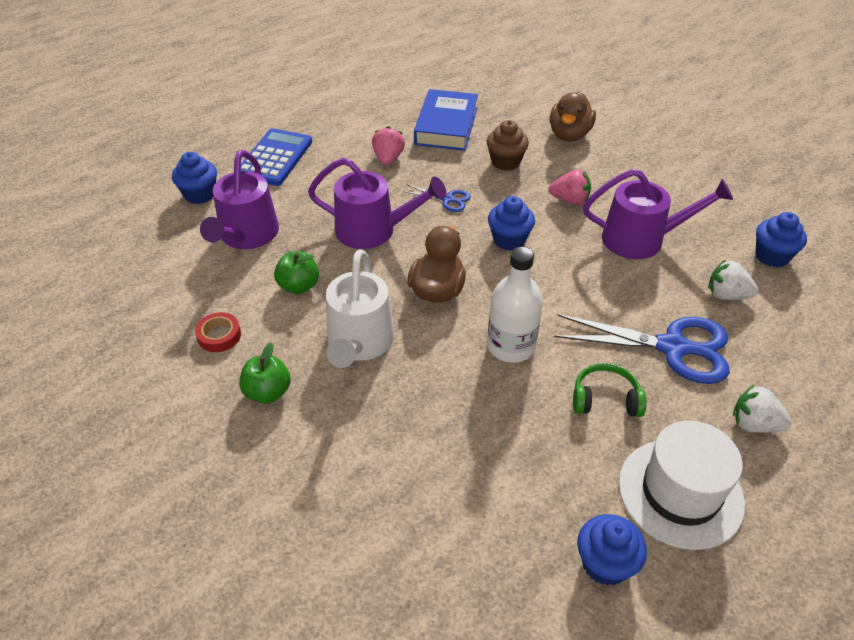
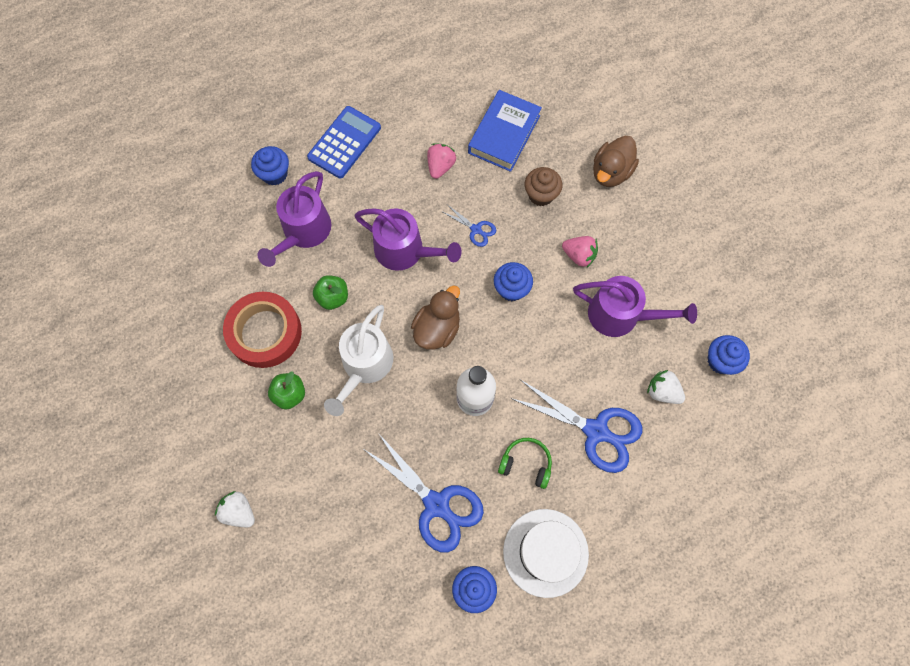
camera: 15 degrees right, 25 degrees up
(219, 336) = (265, 332): red tape -> red tape, size x2.25
(510, 472) = (437, 505): none -> blue scissors
(754, 424) = (623, 513): white strawberry -> white strawberry (239, 511)

